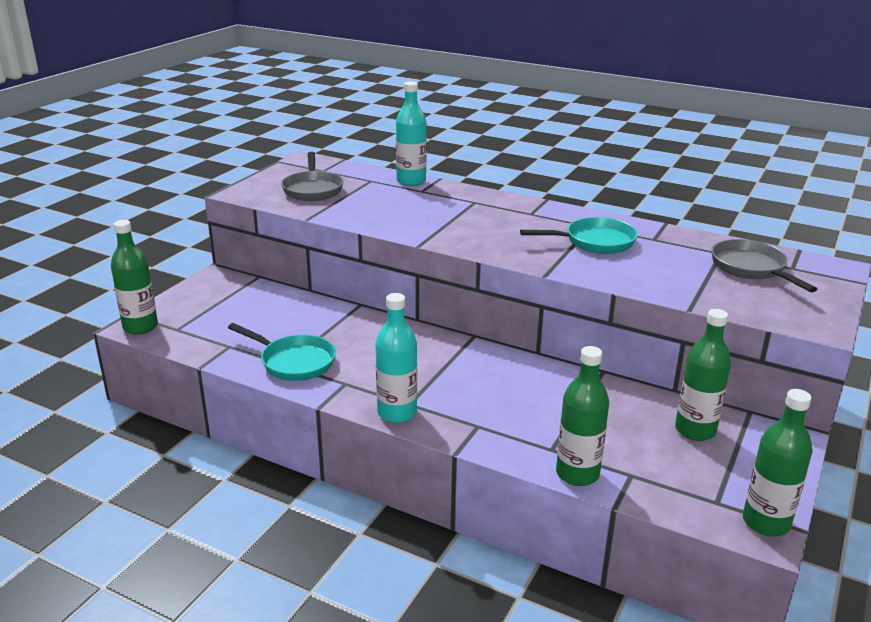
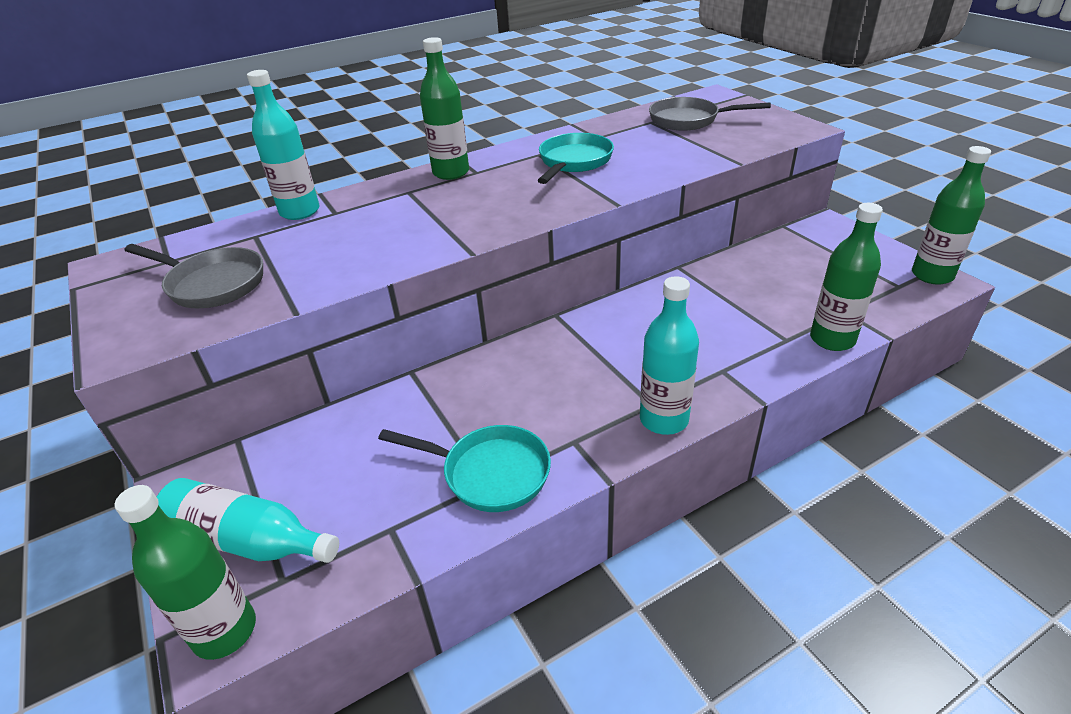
camera: 55 degrees left, 10 degrees up
(195, 309) = (247, 540): none -> turquoise bottle
(294, 362) = (489, 473): turquoise pan -> turquoise pan turned 45 degrees clockwise
(695, 430) = (796, 258): green bottle -> green bottle (451, 173)

